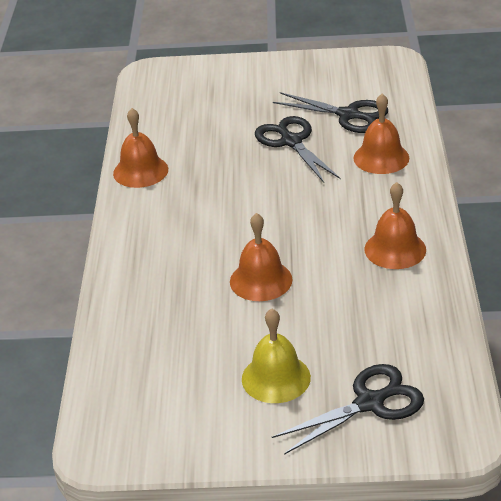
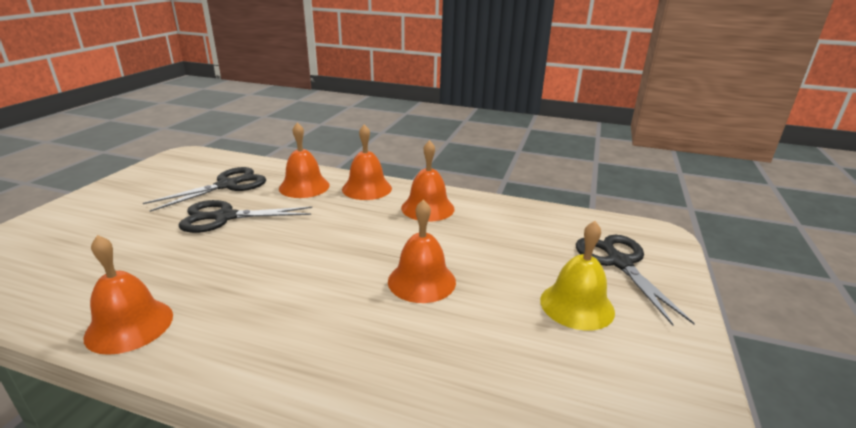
camera: 75 degrees left, 10 degrees down
(408, 197) = (367, 188): none -> orange bell

